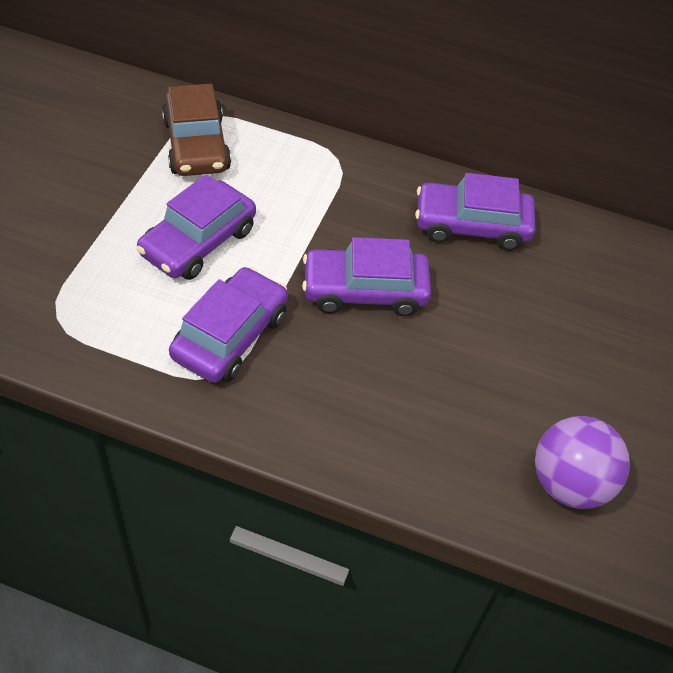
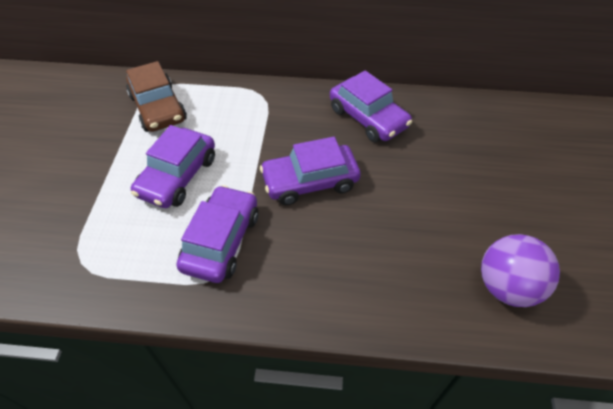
camera: 10 degrees left, 0 degrees up
(472, 225) = (368, 118): purple car -> purple car turned 120 degrees counterclockwise

